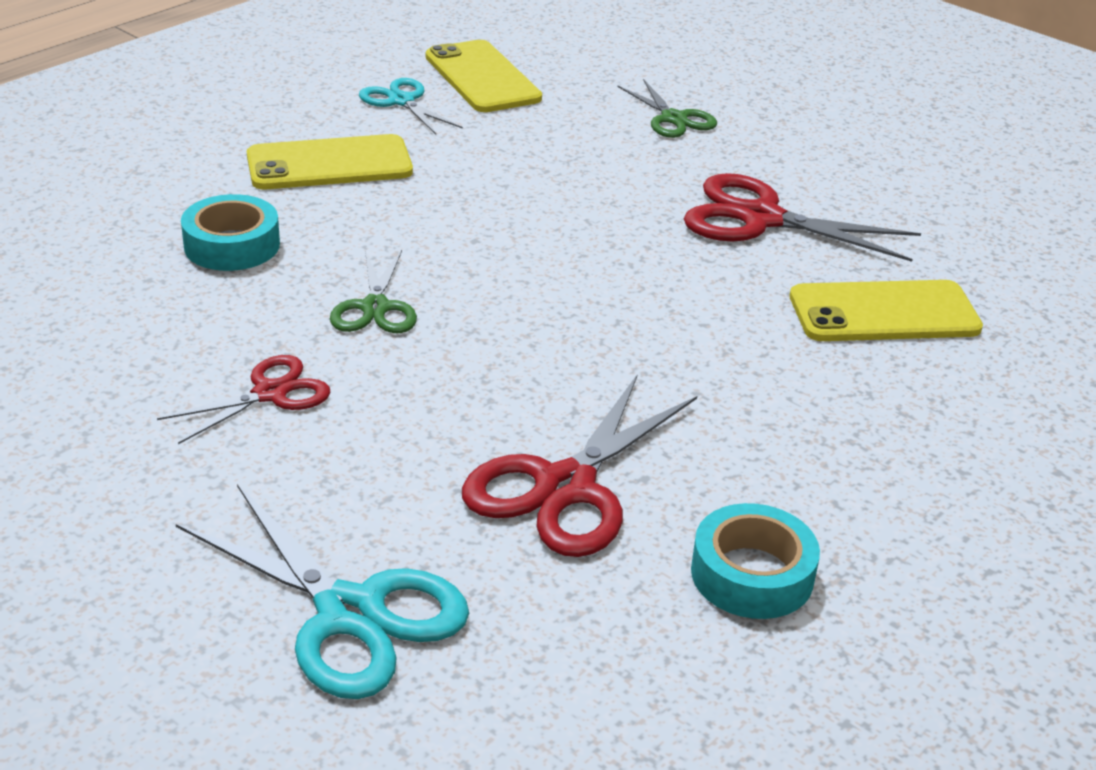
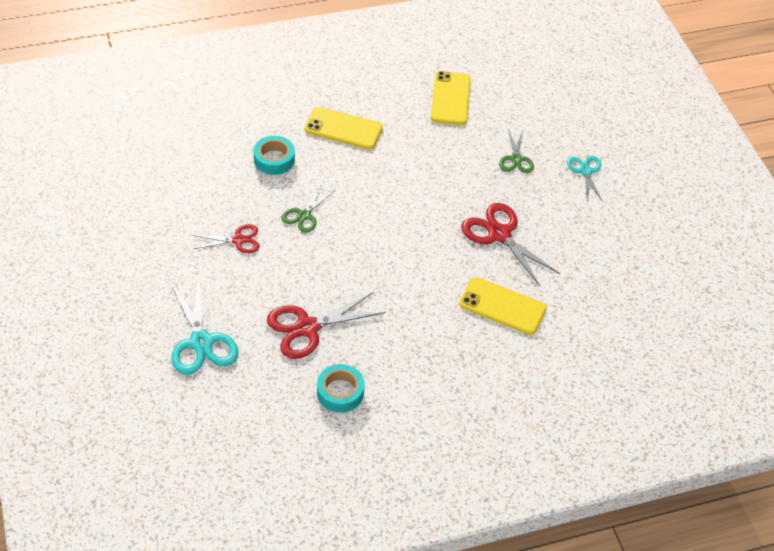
camera: 30 degrees right, 15 degrees up
(401, 101) = (402, 100): turquoise scissors -> turquoise scissors (585, 171)

